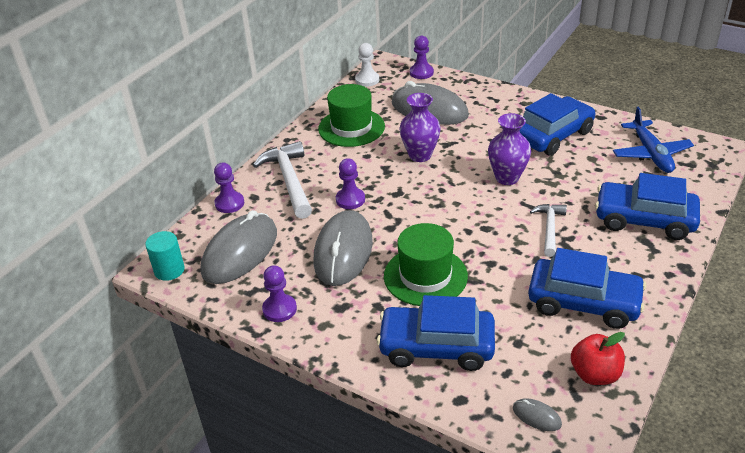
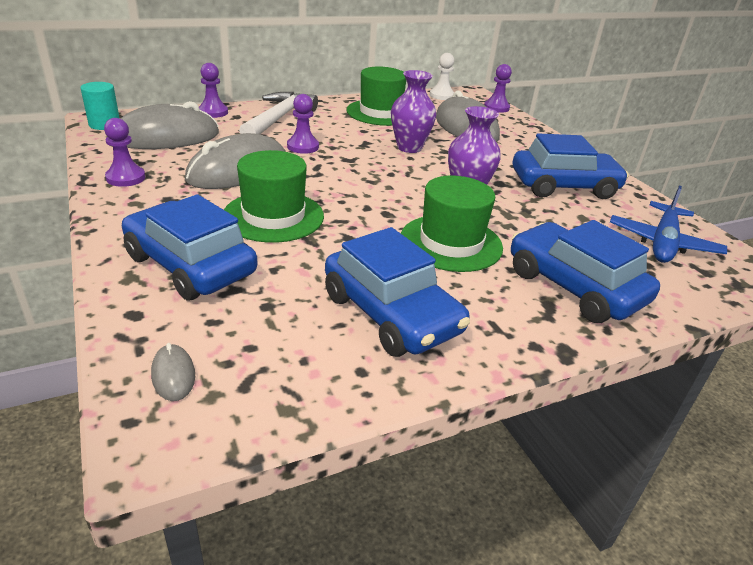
camera: 30 degrees right, 5 degrees down
(549, 228) = (451, 243): white hammer -> green hat
(595, 374) = (297, 380): red apple -> none

